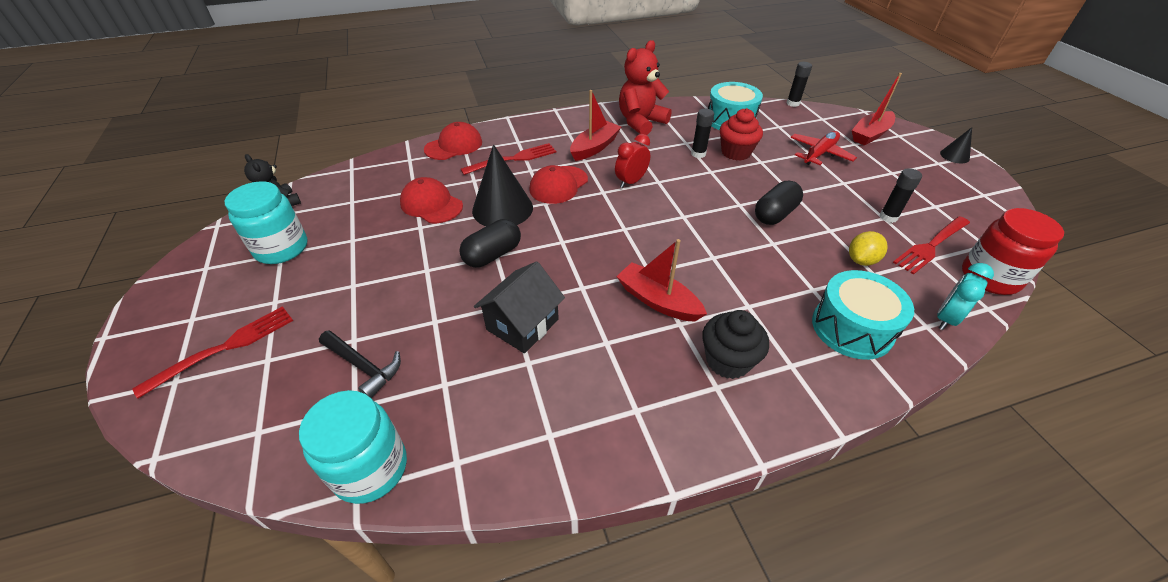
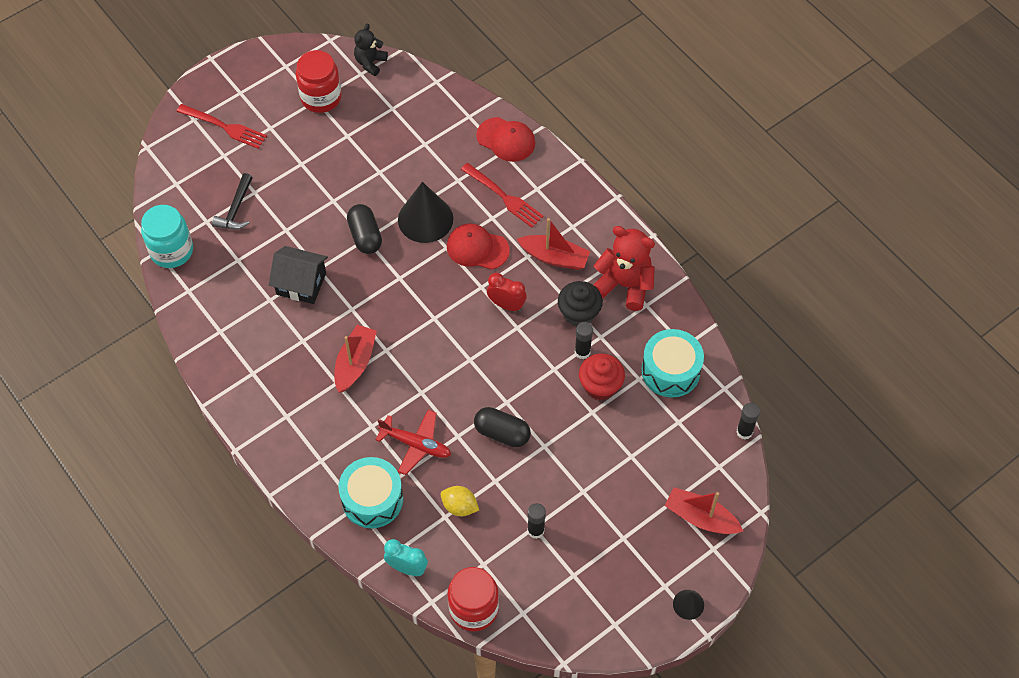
camera: 70 degrees right, 15 degrees up
(282, 248) = (321, 97): turquoise jar -> red jar
(431, 204) = (410, 165): red cap -> none
(492, 255) = (365, 236): black capsule -> black capsule turned 45 degrees clockwise
(728, 361) = (311, 419): black cupcake -> black cupcake (579, 313)
(819, 153) = (633, 466): red plane -> red plane (416, 444)
(931, 246) = (503, 565): red fork -> none

